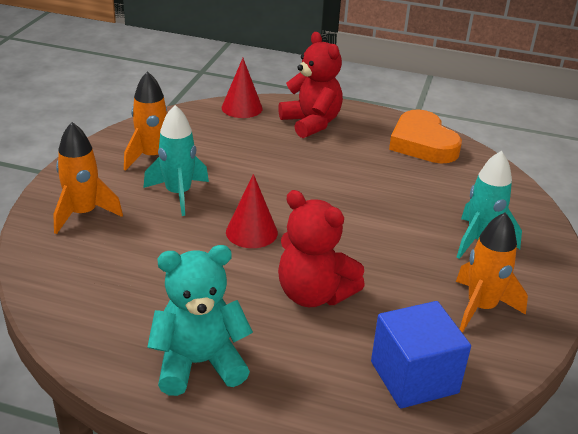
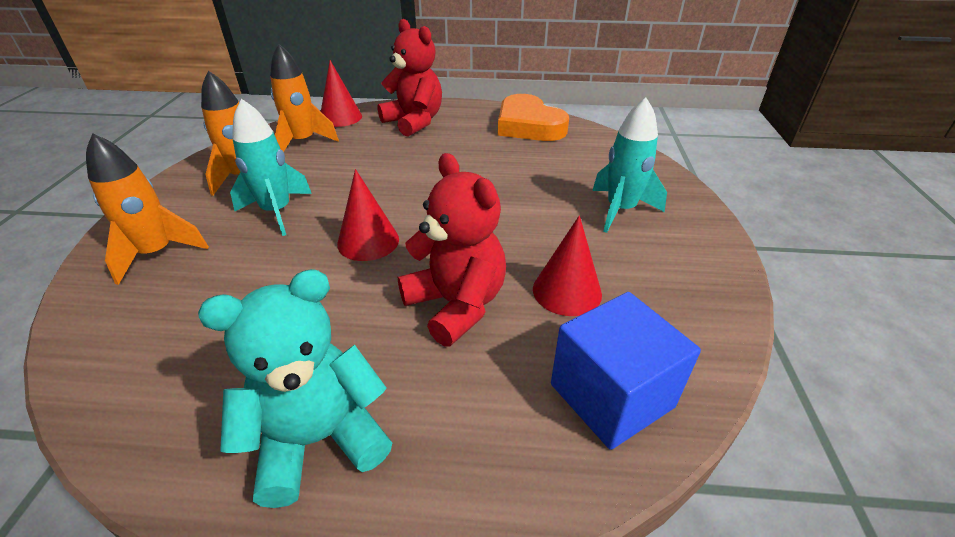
camera: 10 degrees left, 5 degrees up
(313, 294) = (456, 305): red teddy bear -> red teddy bear turned 150 degrees counterclockwise
(406, 300) = (567, 291): none -> red cone
(481, 308) = (652, 285): orange rocket -> orange rocket (303, 142)

